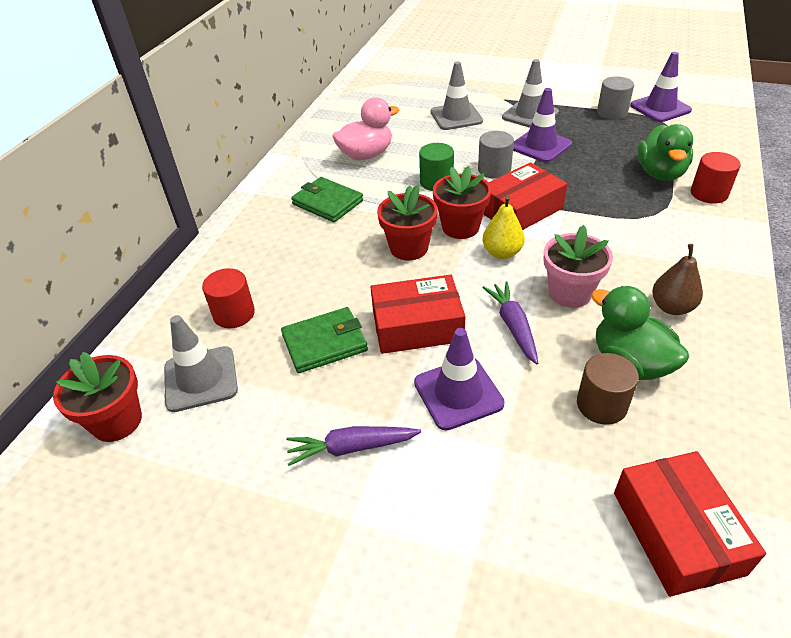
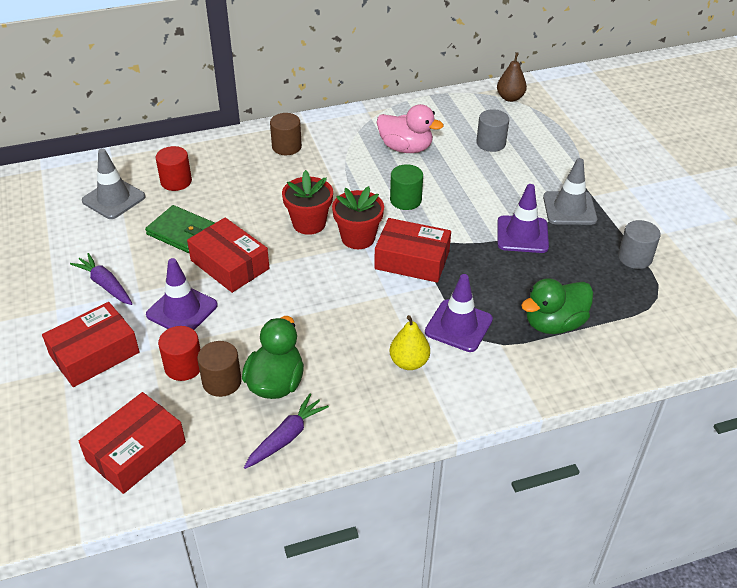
camera: 50 degrees right, 0 degrees up
(117, 421) = (61, 187): red flower pot -> none
(277, 217) = (286, 147): none -> brown cylinder
(327, 202) = (325, 160): green wallet -> none
(456, 117) = (517, 168): grey traffic cone -> none
(471, 509) = (94, 354): none -> red box
(494, 170) = (455, 223): grey cylinder -> grey cylinder (491, 143)
(502, 253) = (346, 272): yellow pear -> yellow pear (409, 362)
(513, 326) = (267, 310): purple carrot -> purple carrot (286, 437)
(570, 293) = (329, 325): pink flower pot -> none
(660, 108) = (683, 287): purple traffic cone -> purple traffic cone (458, 326)
(671, 307) = (359, 387): brown pear -> brown pear (510, 98)
(709, 193) = (552, 365): red cylinder -> red cylinder (183, 366)

